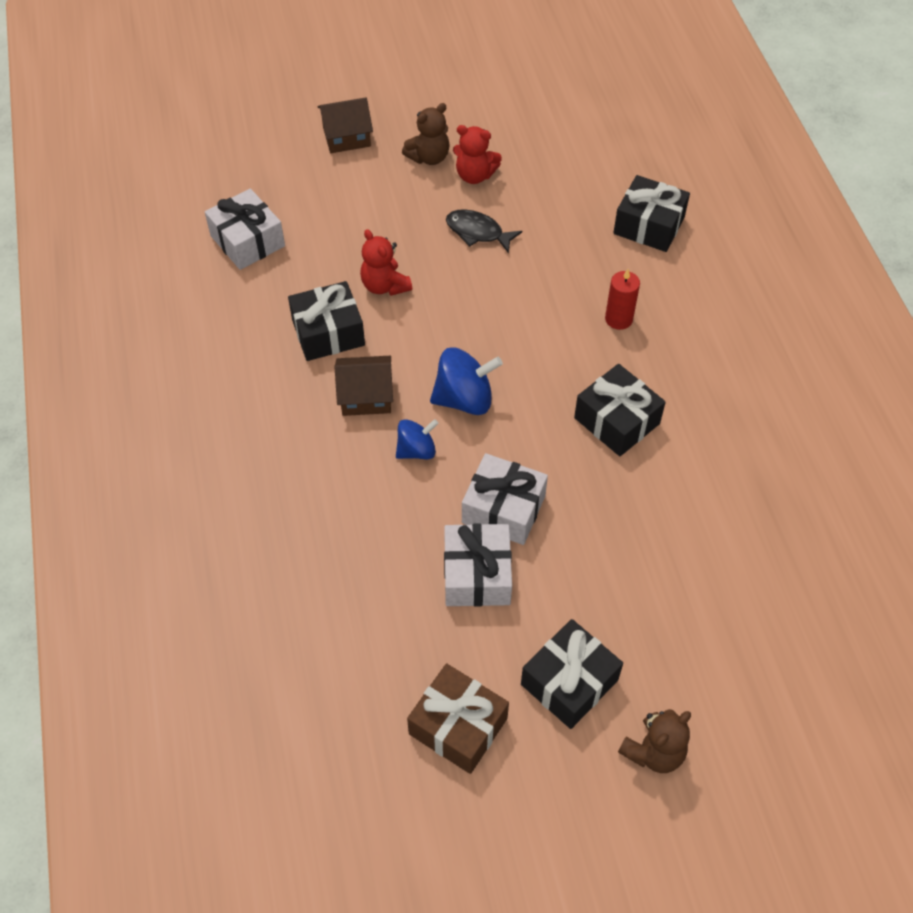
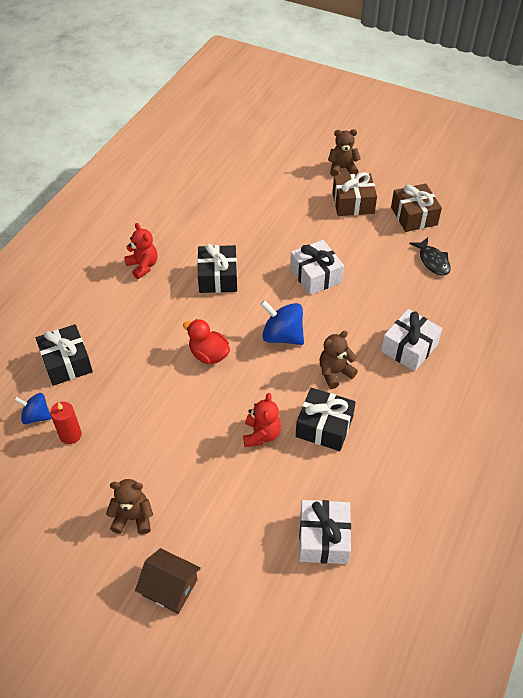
camera: 140 degrees left, 5 degrees down
(366, 396) = (335, 373): brown house -> brown teddy bear
(416, 450) = (333, 327): blue spinning top -> blue spinning top (36, 416)
(474, 175) = (121, 477): red teddy bear -> red teddy bear (143, 266)
(477, 574) = (355, 258): white gift -> white gift (409, 348)
(478, 232) = (167, 431): black fish -> black fish (432, 261)
(521, 325) = (209, 355): none -> red duck
(569, 682) = (353, 203): black gift -> brown gift
(618, 319) = (154, 323): red candle -> red candle (70, 435)

